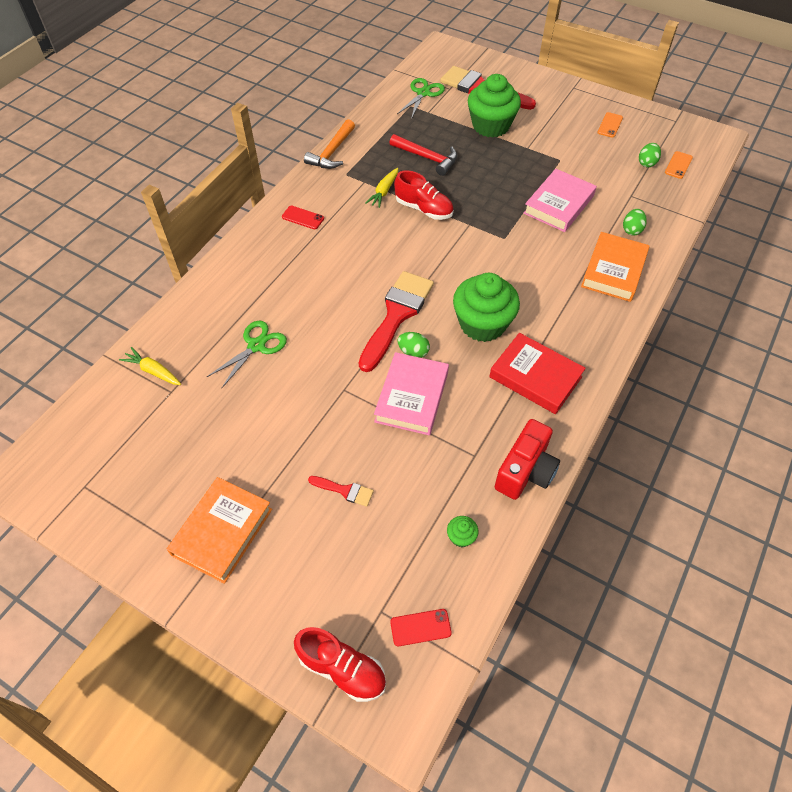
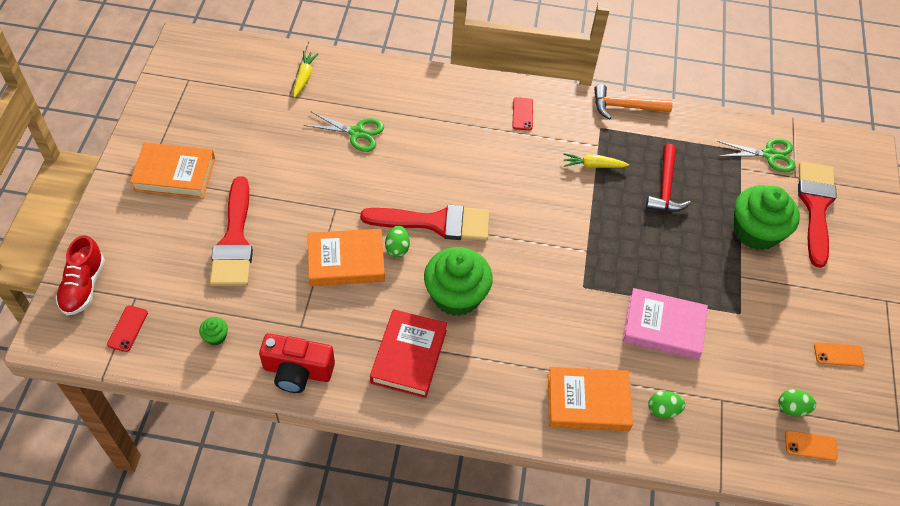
camera: 65 degrees right, 0 degrees up
(345, 491) = (234, 241): red brush -> red brush, size x2.25
(411, 397) = (346, 261): pink book -> orange book
(420, 627) = (128, 328): red phone -> red phone turned 45 degrees clockwise
(424, 209) = (587, 205): red shoe -> none

